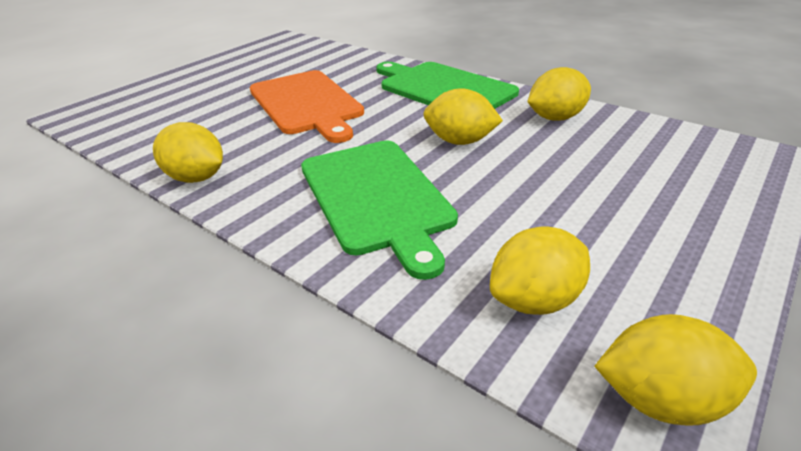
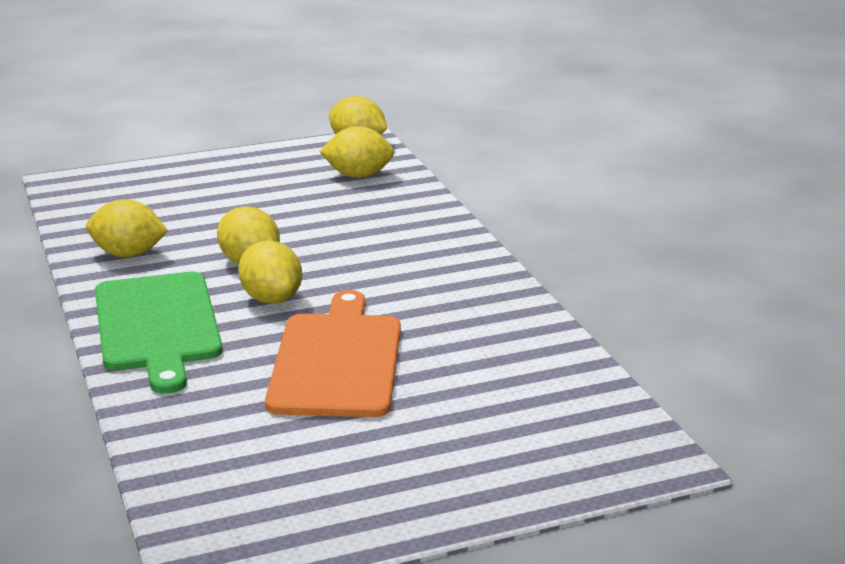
camera: 150 degrees left, 10 degrees down
(196, 178) = (517, 306): yellow lemon -> yellow lemon (271, 299)
(376, 197) = (380, 244): green cutting board -> none

